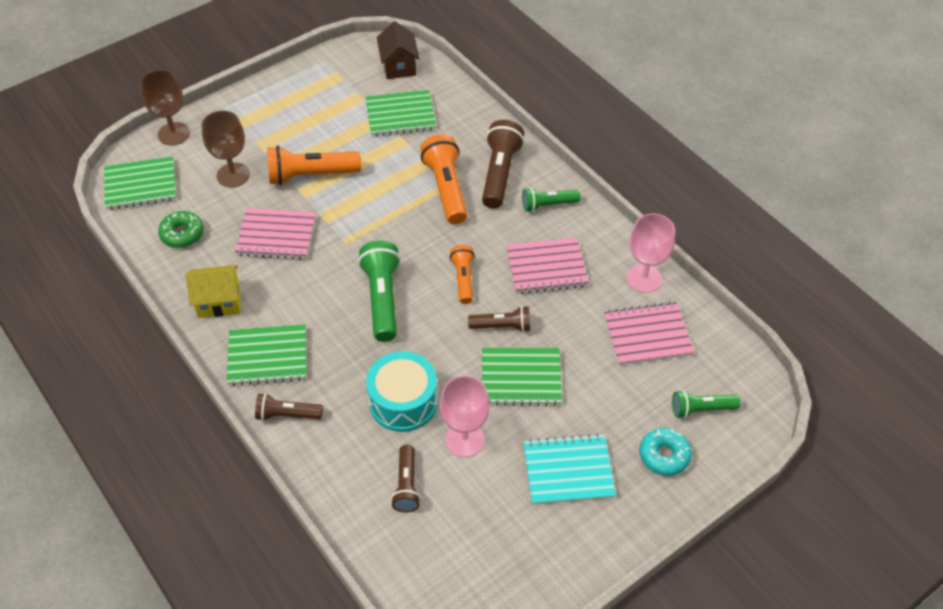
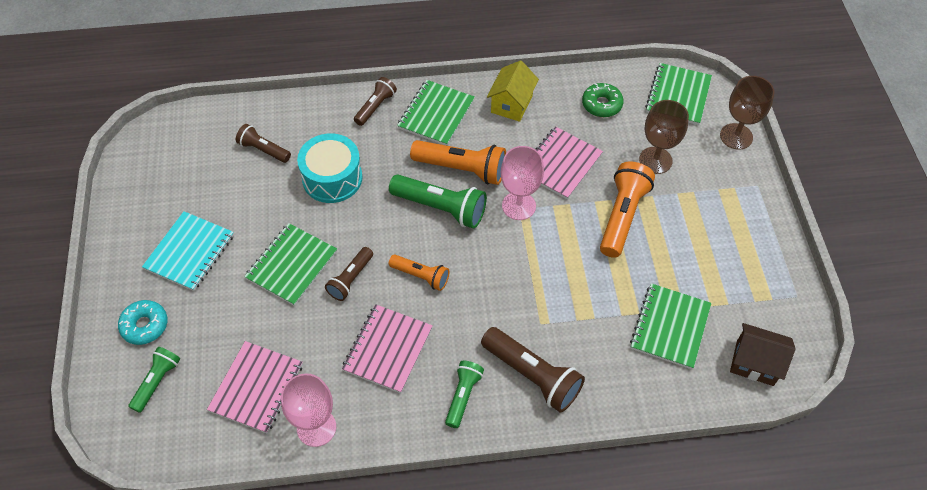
camera: 120 degrees right, 5 degrees up
(446, 188) = (540, 317): orange flashlight -> orange flashlight (462, 169)
(465, 440) = (269, 201): pink goblet -> pink goblet (519, 206)

